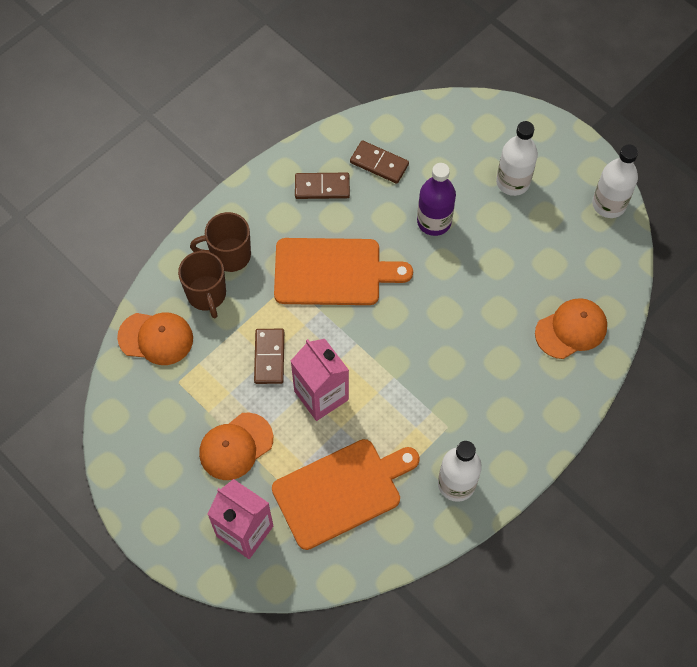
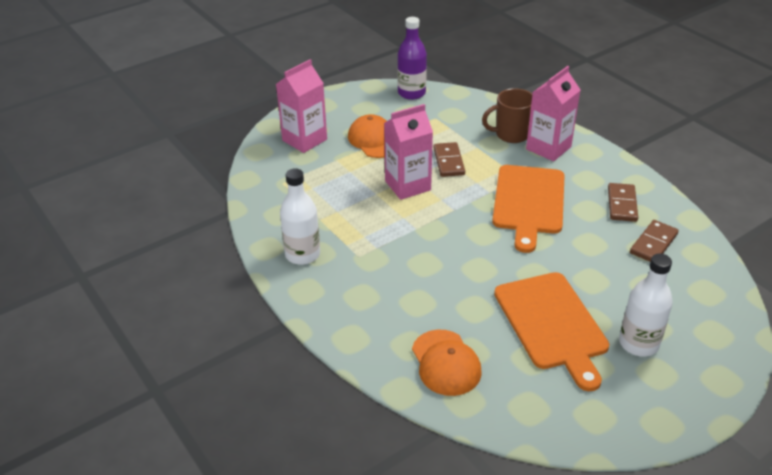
camera: 100 degrees right, 25 degrees down
(156, 338) = (475, 110): orange cap -> none
(229, 255) = (548, 148): brown mug -> pink carton
(269, 357) = (448, 161): brown domino -> brown domino turned 75 degrees clockwise
(341, 491) = (319, 189): orange cutting board -> orange cutting board (552, 324)
(434, 222) = (584, 274): purple bottle -> purple bottle (411, 93)
(609, 204) = (612, 429): white bottle -> none

